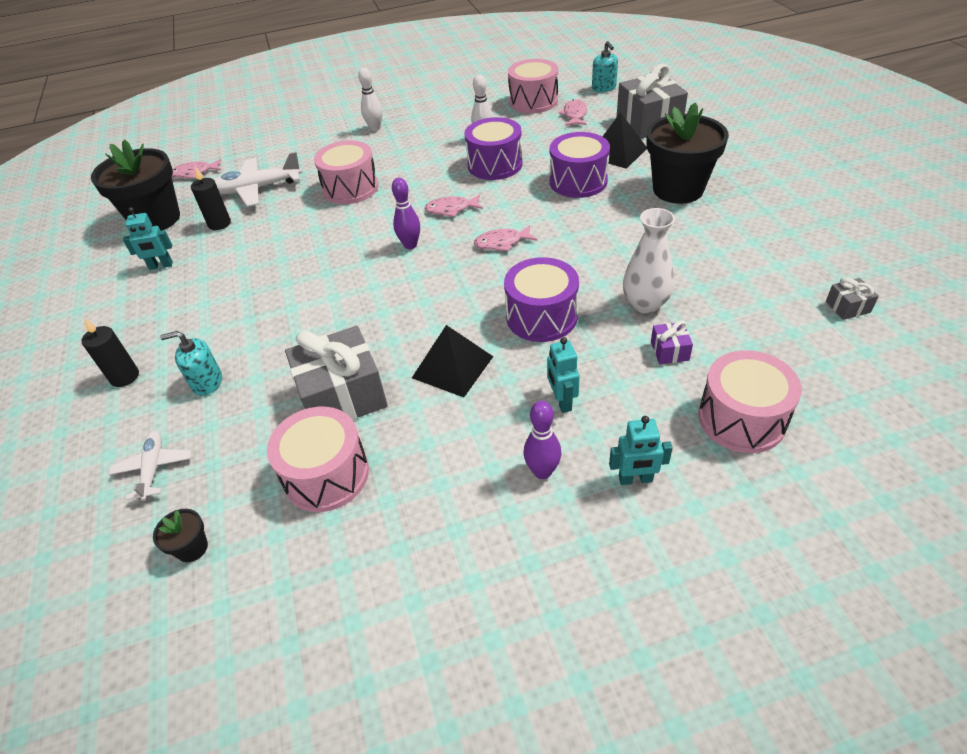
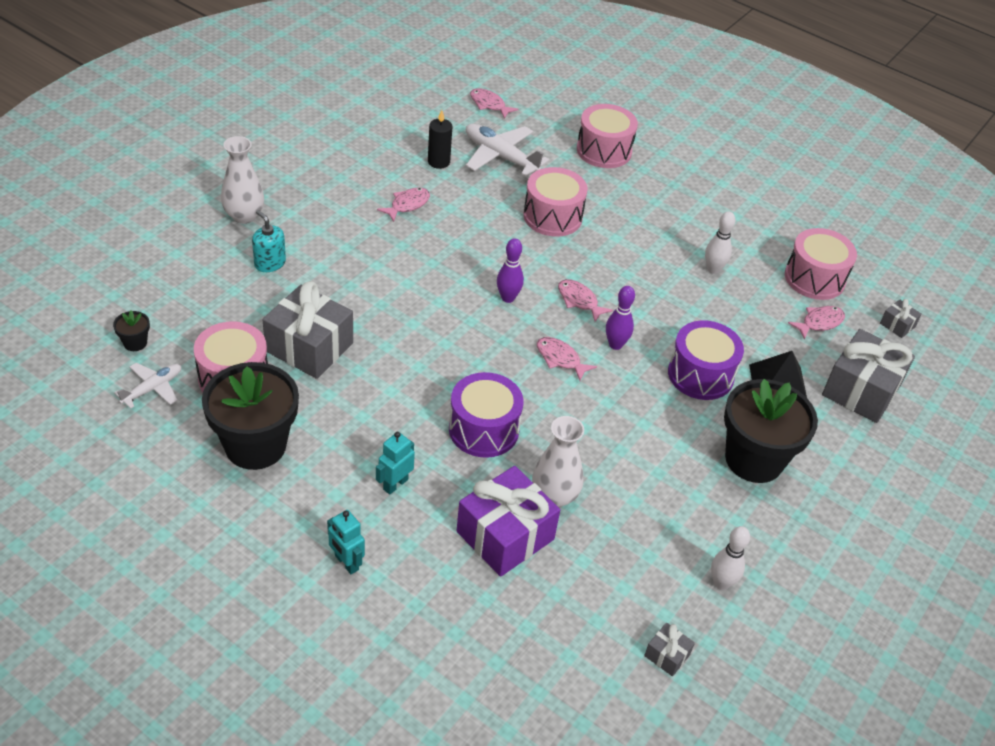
camera: 45 degrees right, 0 degrees up
(124, 377) = (244, 216): black candle -> white vase
(153, 468) = (180, 283): white plane -> white plane (153, 388)
(156, 219) = (413, 121): black flower pot -> black flower pot (255, 445)
(161, 266) = (364, 160): turquoise robot -> none
(244, 261) = (407, 205): none -> pink fish
(375, 128) = (658, 183): white bowling pin -> white bowling pin (721, 583)
(452, 367) = (384, 398): black pyramid -> none
(495, 165) = (674, 299): purple drum -> none
(542, 471) = (316, 502): purple bowling pin -> purple bowling pin (615, 344)
(604, 88) = (897, 325): turquoise soap dispenser -> grey gift
(669, 351) = (505, 535): purple gift -> purple gift, size x2.25
(741, 419) = (458, 613): pink drum -> pink drum (604, 150)

